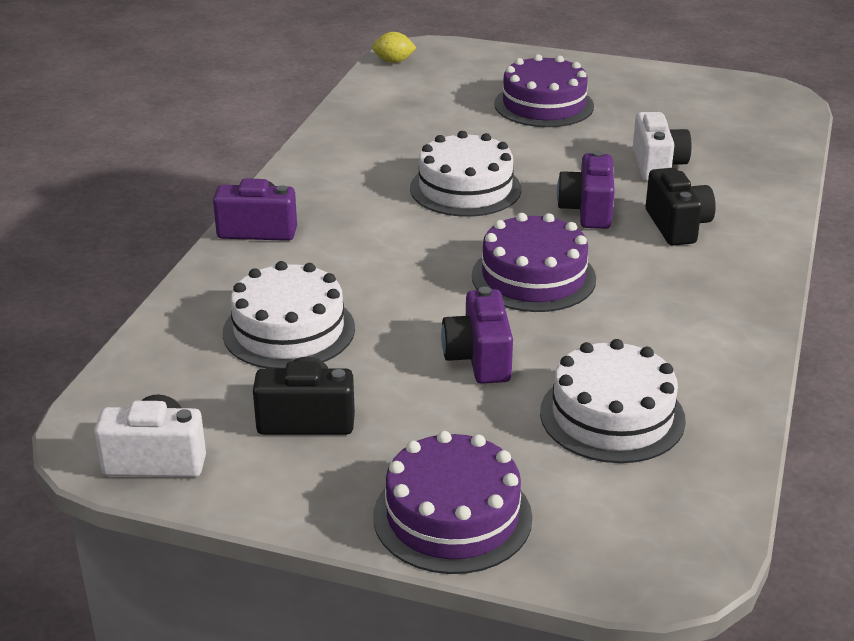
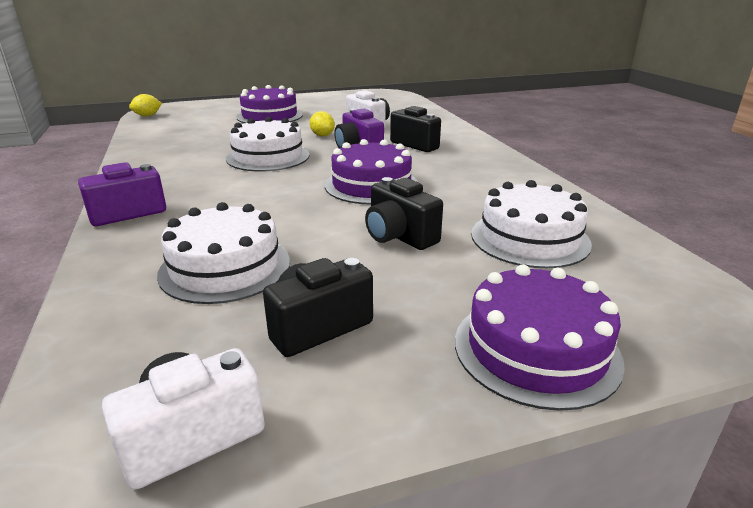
camera: 35 degrees left, 5 degrees down
(479, 358) = (399, 236): purple camera -> black camera
(571, 168) = (322, 135): none -> yellow lemon

